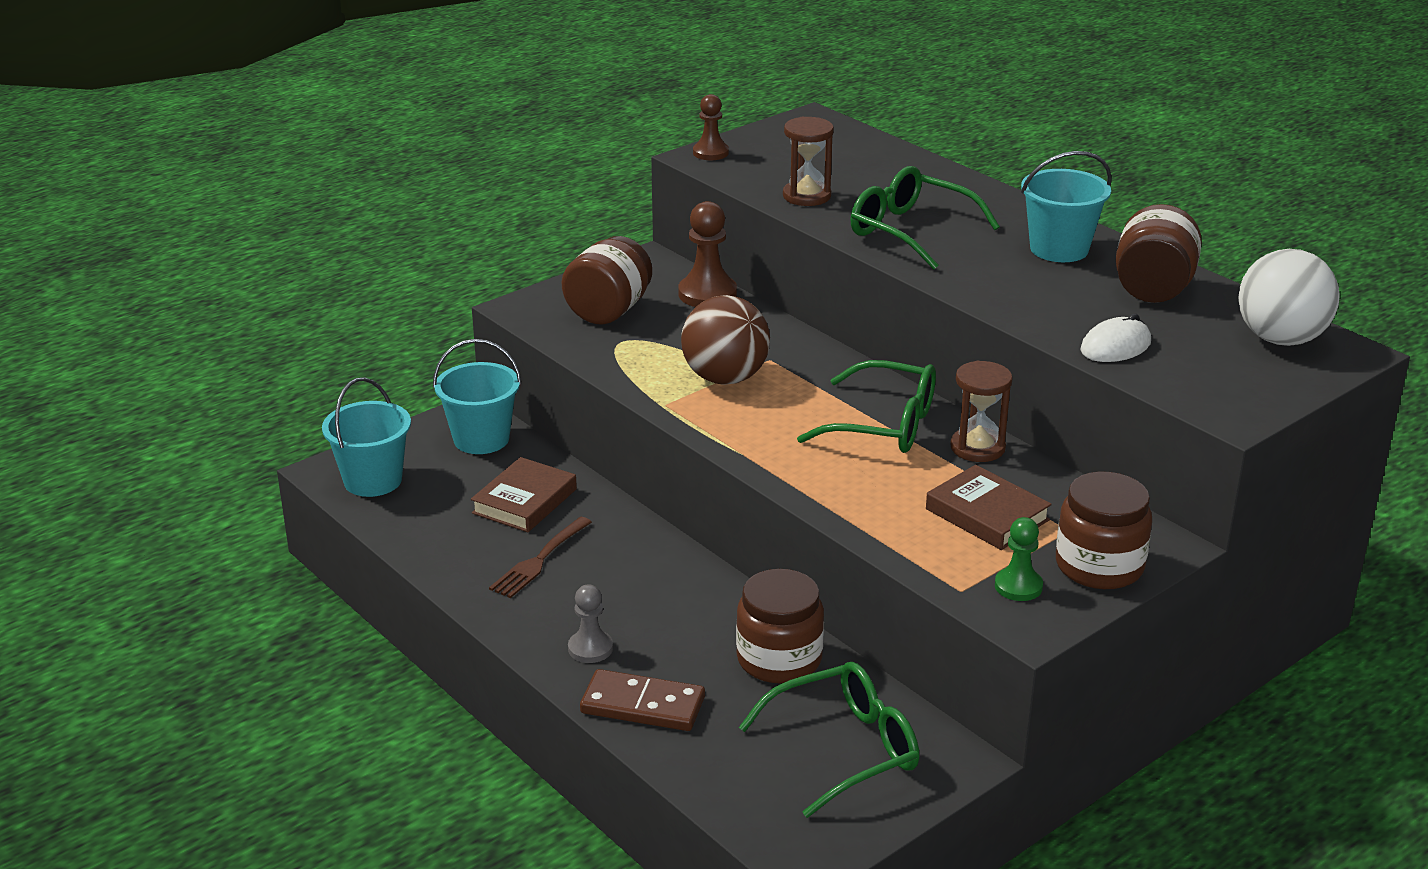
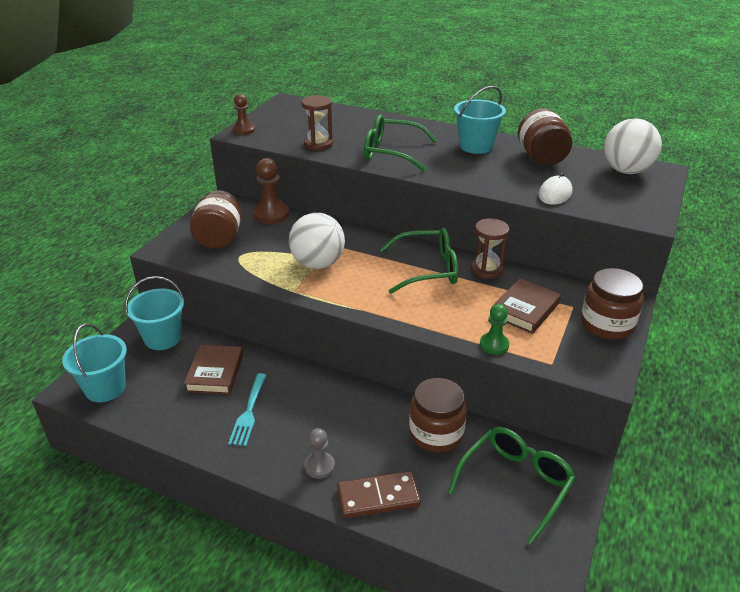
camera: 25 degrees left, 5 degrees up
(539, 560) = (249, 412): brown fork -> turquoise fork
(725, 378) = (318, 263): brown ball -> white ball
(987, 514) = (525, 310): brown book -> brown book turned 75 degrees counterclockwise
(1018, 586) = (578, 351): green pawn -> green pawn (494, 345)

